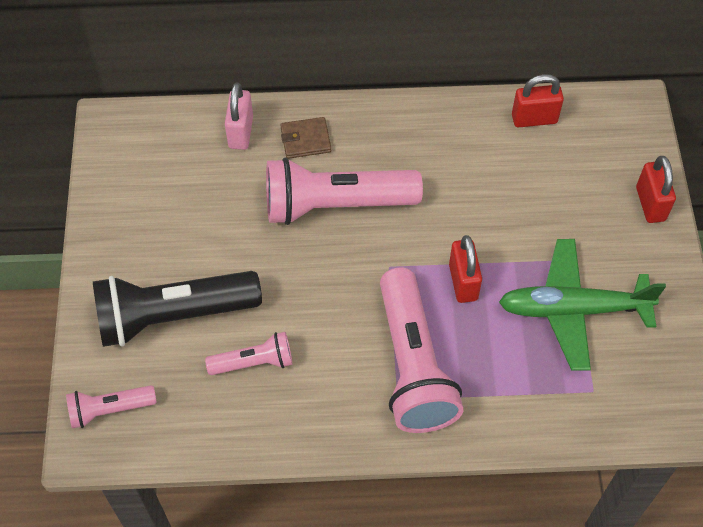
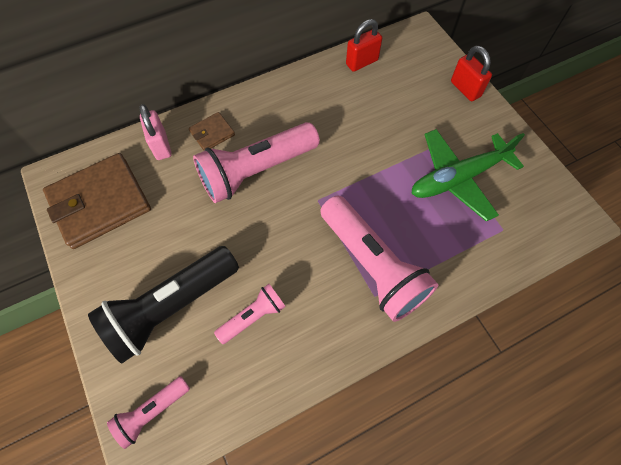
camera: 25 degrees left, 5 degrees up
(147, 172) = (100, 203): none -> brown wallet
(463, 282) = (375, 190): red padlock -> none

